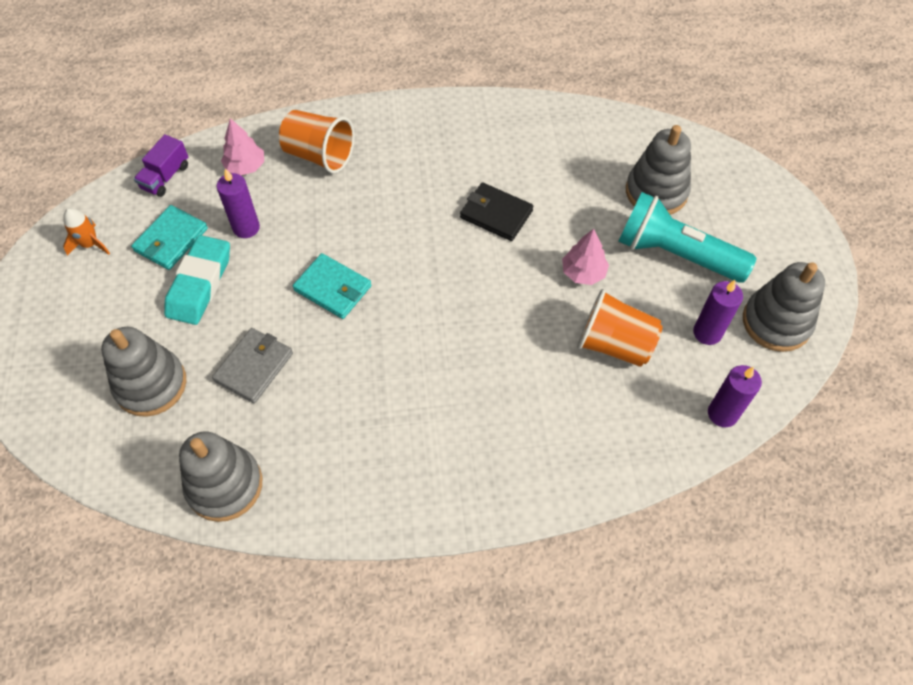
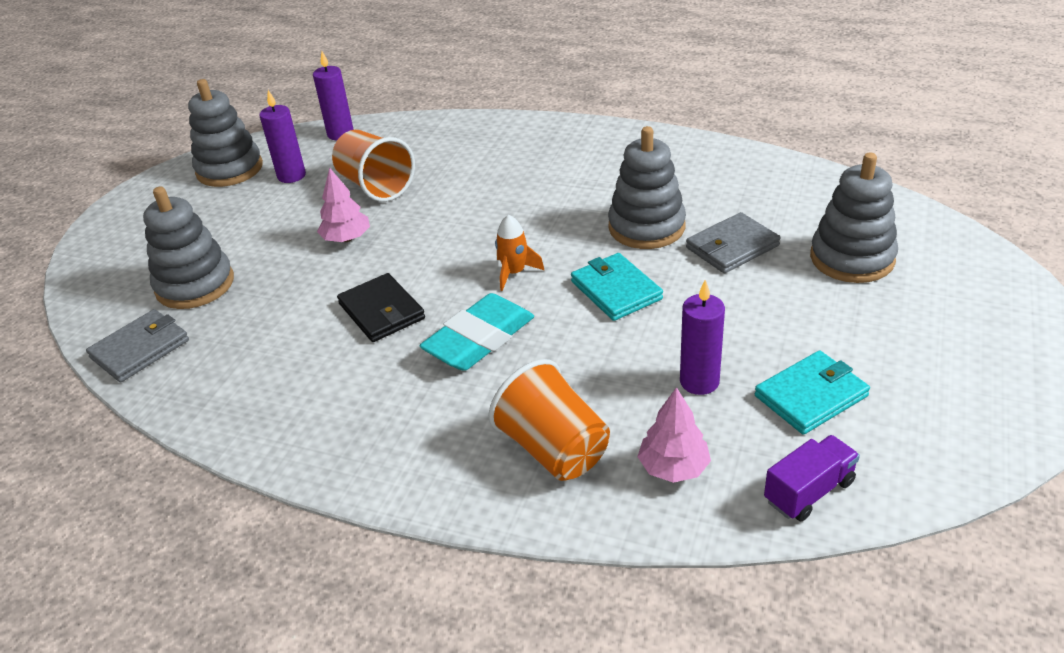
camera: 150 degrees left, 20 degrees down
(90, 244) = (937, 423): orange rocket -> orange rocket (514, 273)
(200, 284) = (778, 334): turquoise eraser -> turquoise eraser (479, 339)
(224, 485) = (784, 178): grey stacking toy -> grey stacking toy (646, 227)
(634, 135) = (140, 349): none -> grey wallet
(675, 254) = (246, 231): turquoise flashlight -> none

